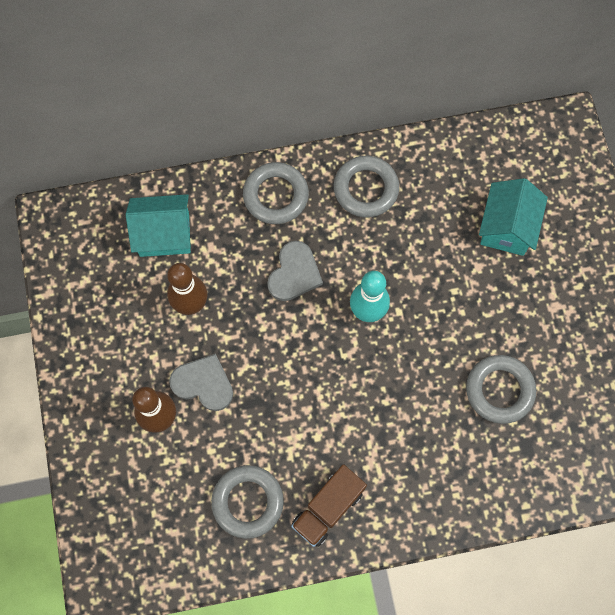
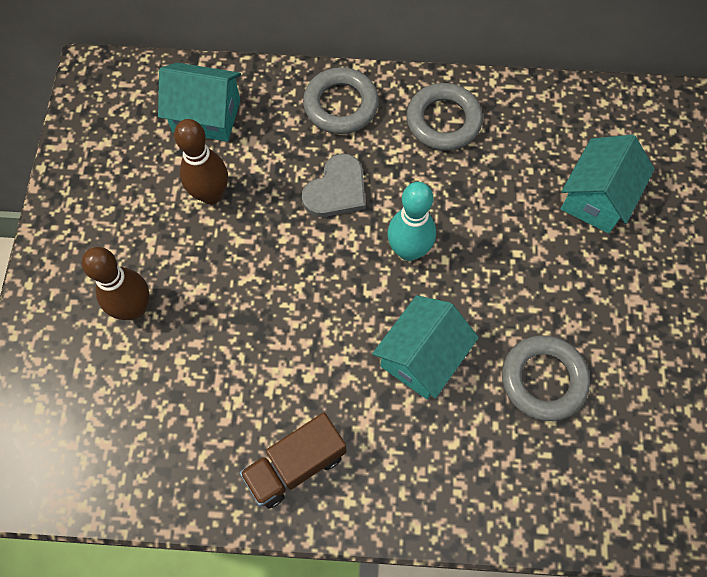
camera: 15 degrees right, 5 degrees down
(203, 383) = (196, 283): grey heart -> none
(247, 502) = (202, 431): grey ring -> none
(401, 397) = (422, 357): none -> turquoise house

